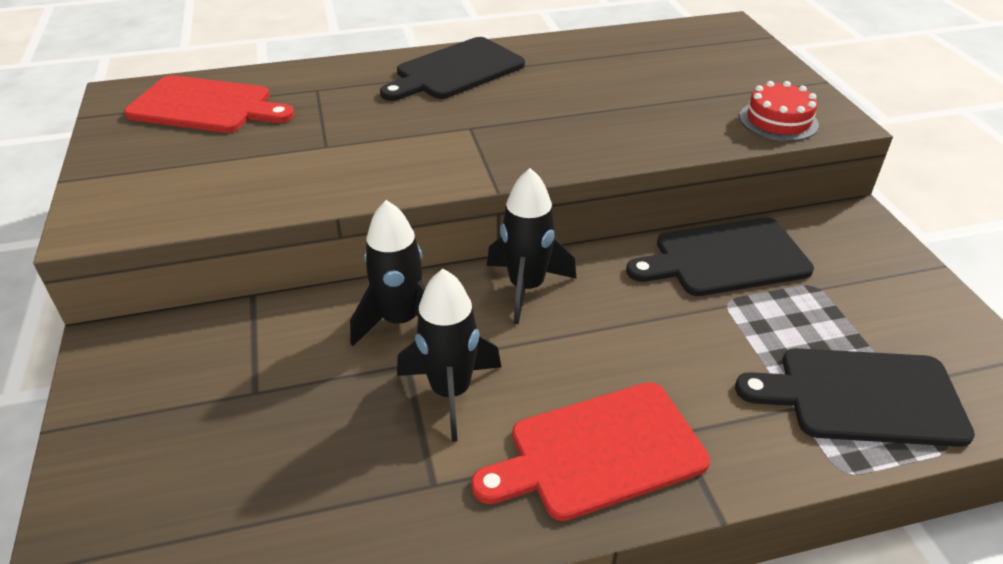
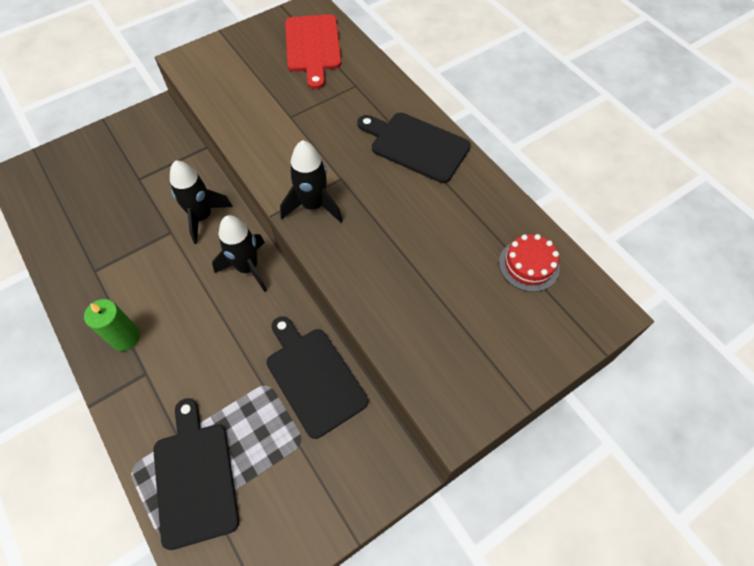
camera: 70 degrees right, 20 degrees up
(450, 392) = (154, 258): black rocket -> black rocket (313, 205)
(599, 452) = (125, 337): red cutting board -> green candle
(778, 120) = (435, 374): red cake -> red cake (529, 265)

